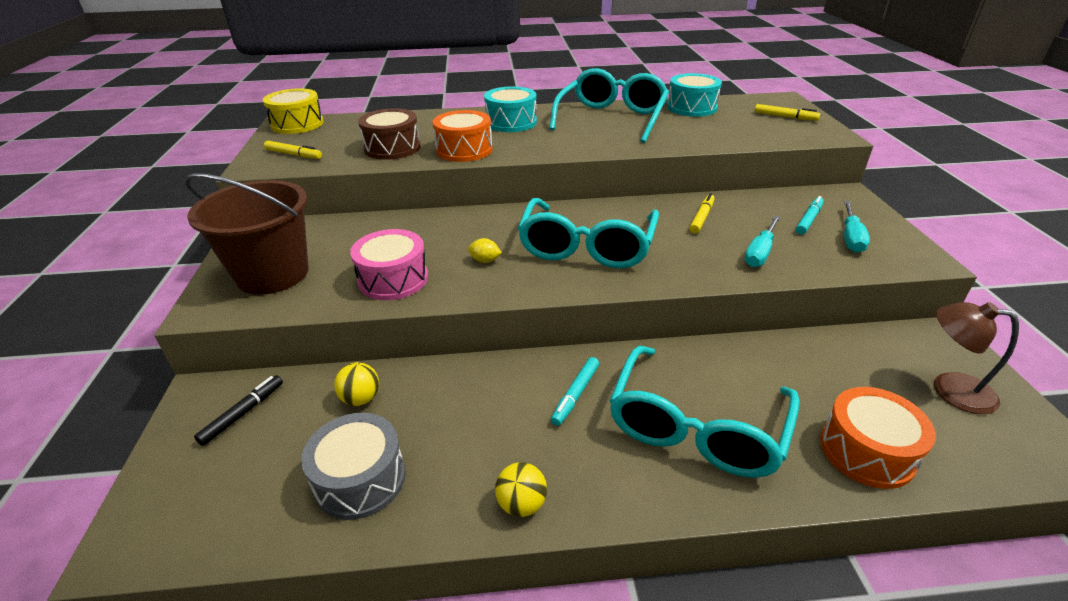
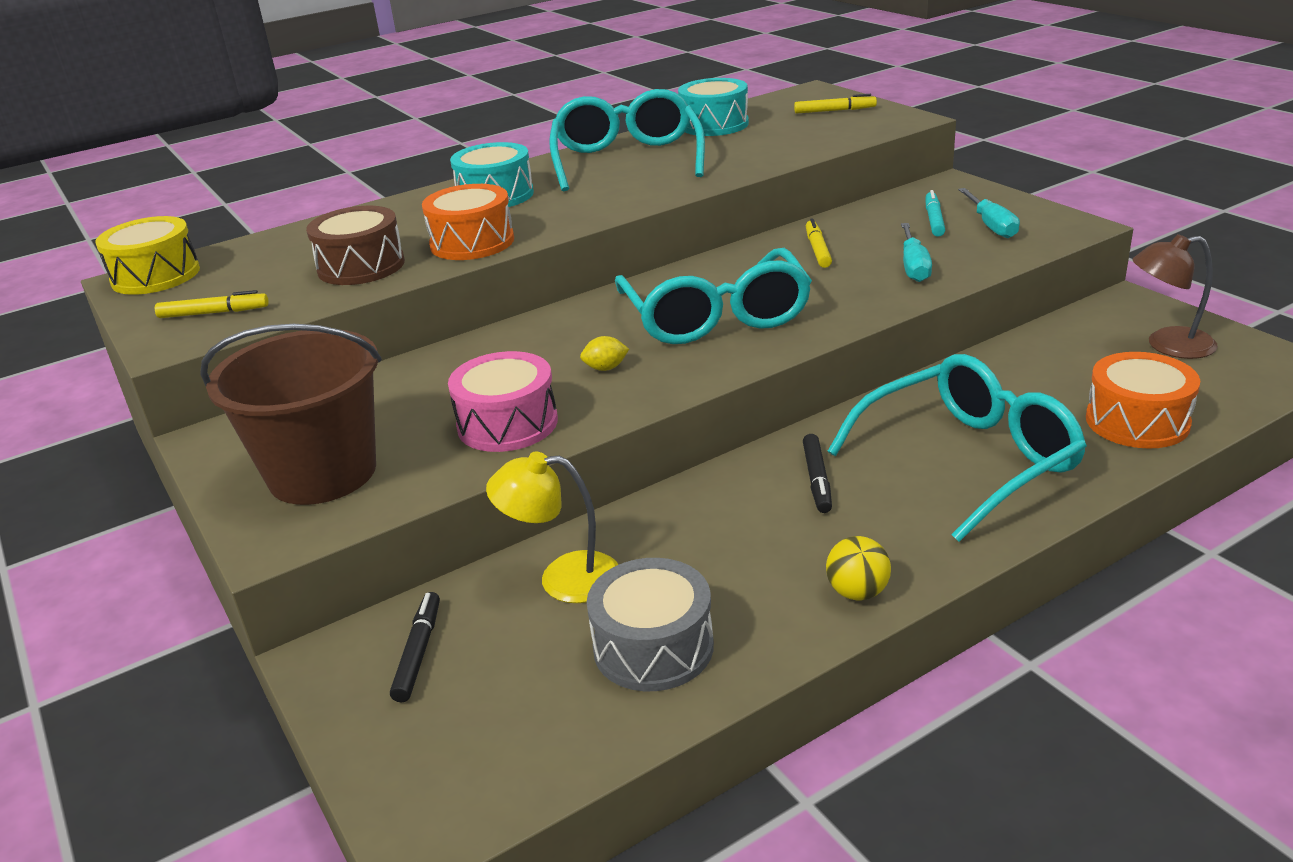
camera: 25 degrees left, 5 degrees down
(361, 398) = (563, 578): yellow ball -> yellow lamp
(575, 394) = (817, 479): turquoise marker -> black marker
(696, 426) = (968, 460): turquoise glasses -> turquoise glasses turned 120 degrees counterclockwise

